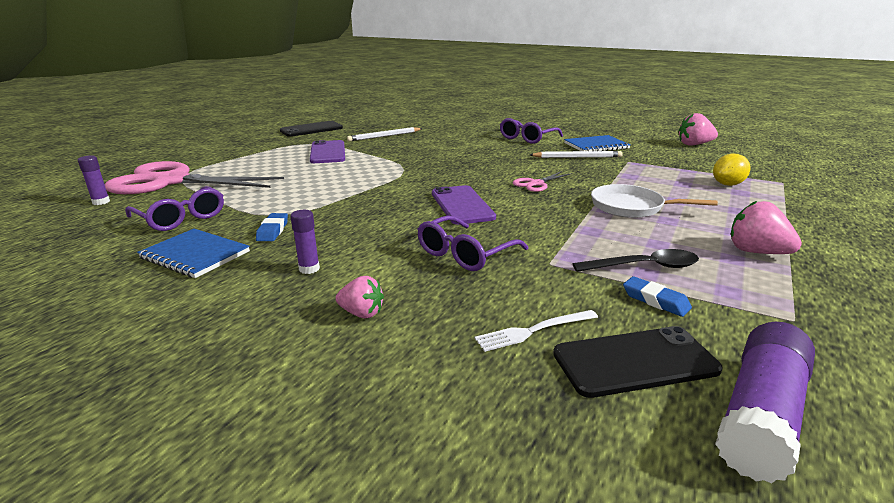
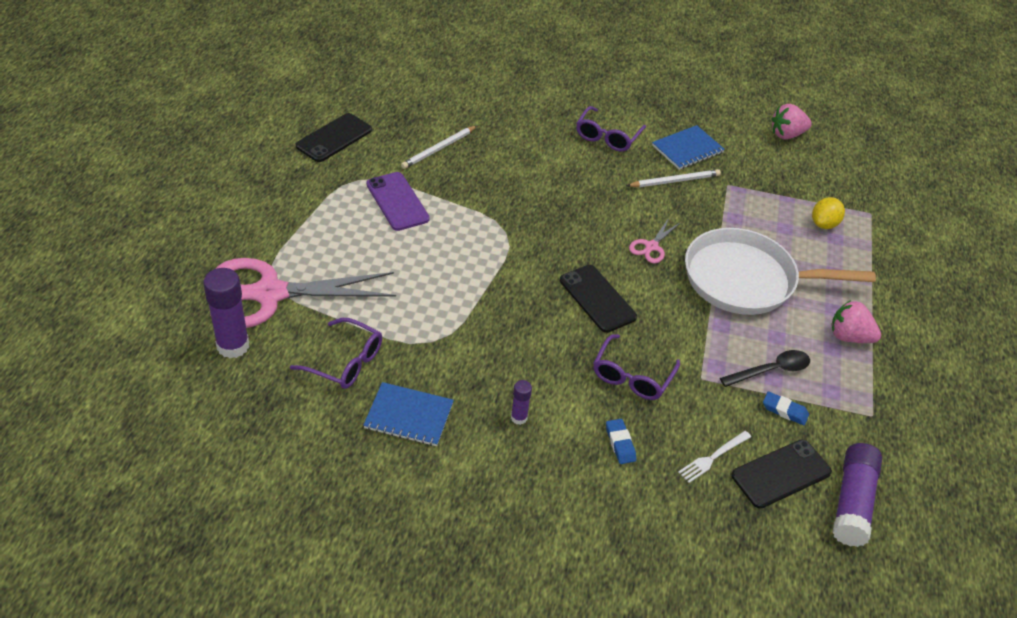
camera: 20 degrees left, 20 degrees up
(101, 202) = (233, 346): purple glue stick -> purple glue stick, size x1.97
(273, 231) = (449, 369): blue eraser -> blue eraser (620, 443)
(361, 313) = (590, 462): pink strawberry -> none
(462, 205) = (597, 299): purple phone -> black phone
(631, 207) = (746, 280): white pan -> white pan, size x1.75

